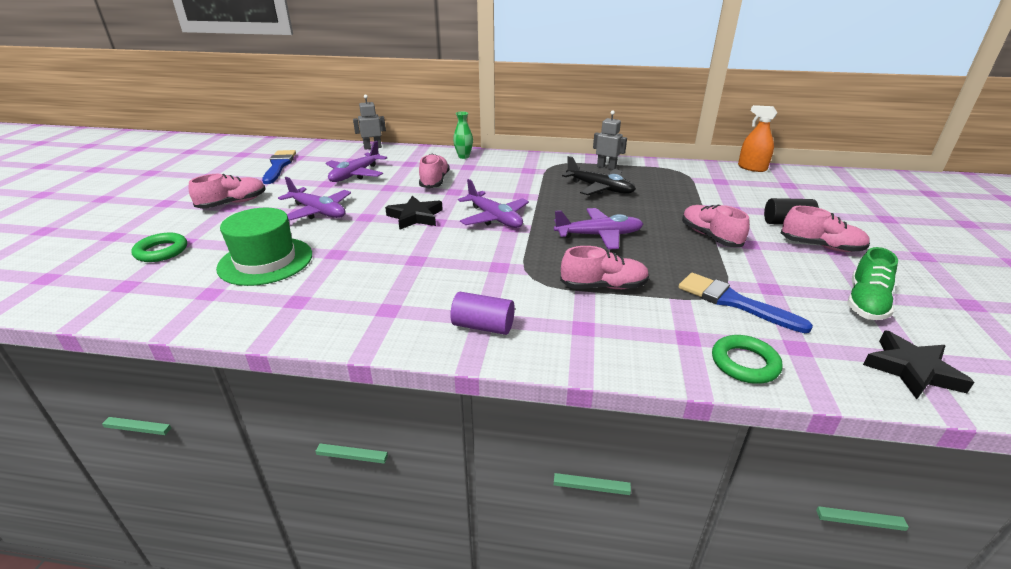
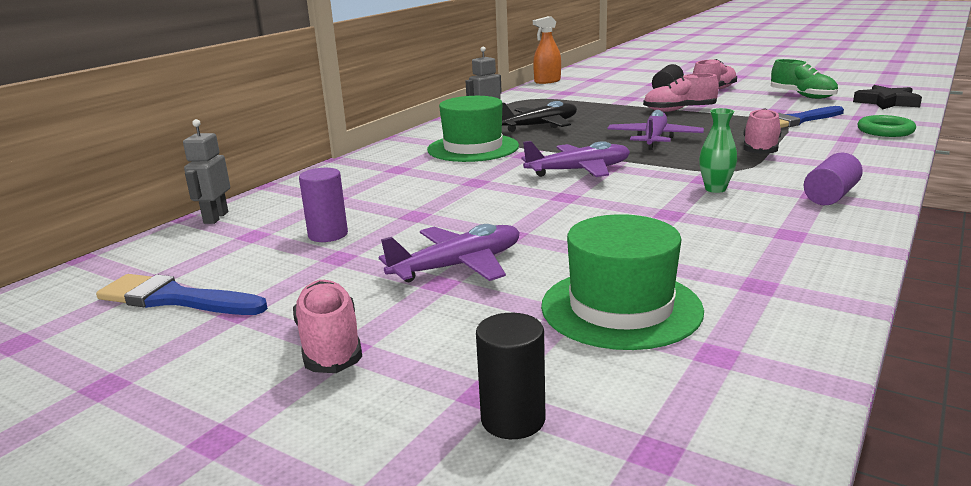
camera: 65 degrees left, 10 degrees down
(161, 251) = (513, 419): green ring -> black cylinder
(355, 174) = (328, 235): purple plane -> purple cylinder
(415, 216) = (539, 206): black star -> none
(434, 181) = (427, 189): pink shoe -> none
(463, 156) = (356, 168): green vase -> green vase (715, 189)
(525, 177) = (473, 148): none -> green hat

